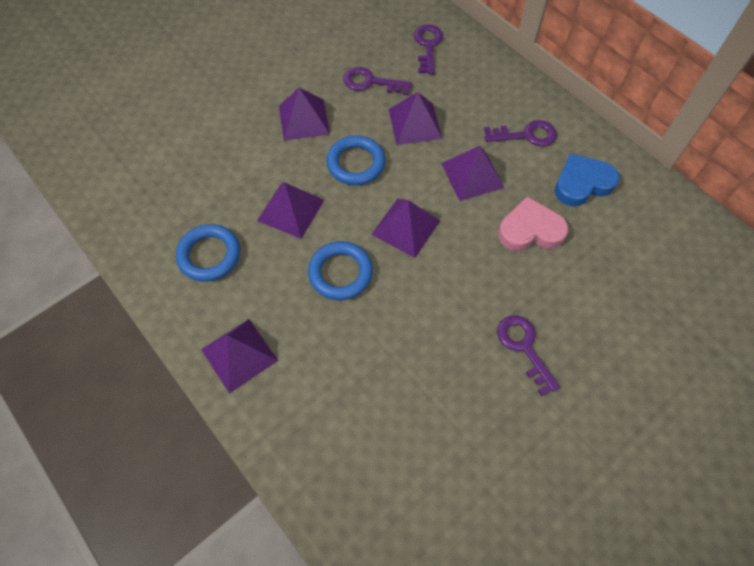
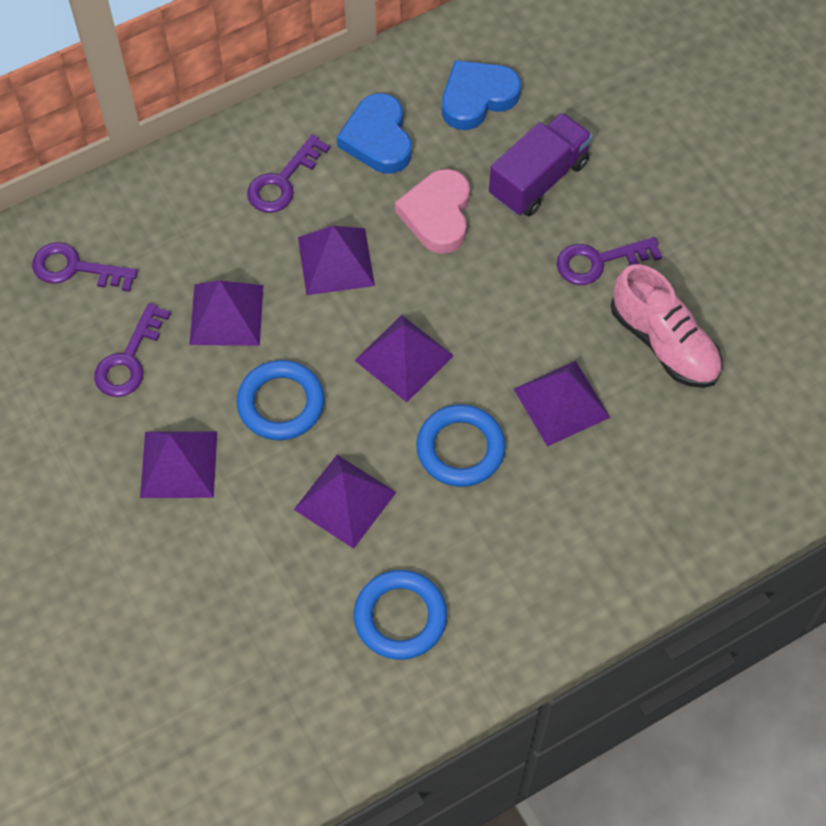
camera: 80 degrees left, 0 degrees up
(239, 355) = (561, 587): purple pyramid -> purple pyramid (561, 402)
(461, 407) = (664, 343): none -> pink shoe
(526, 135) = (283, 181): purple key -> purple key turned 150 degrees counterclockwise
(586, 293) = (538, 179): none -> purple truck
(645, 241) = (477, 98): none -> blue heart

